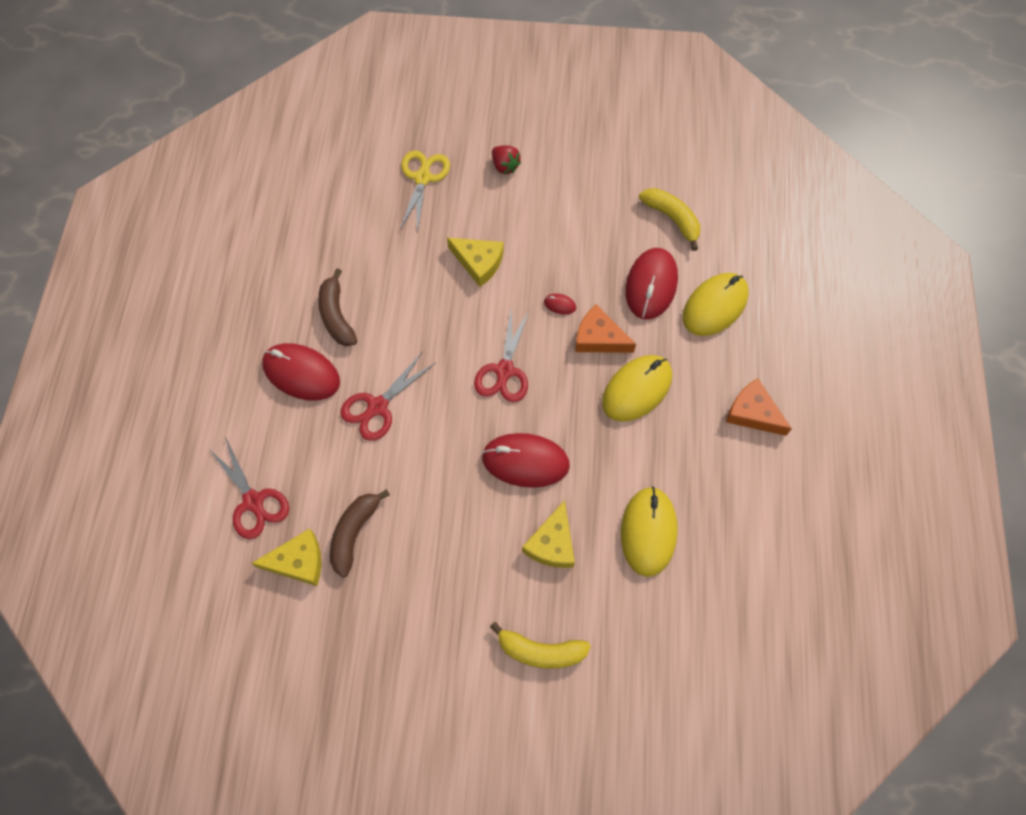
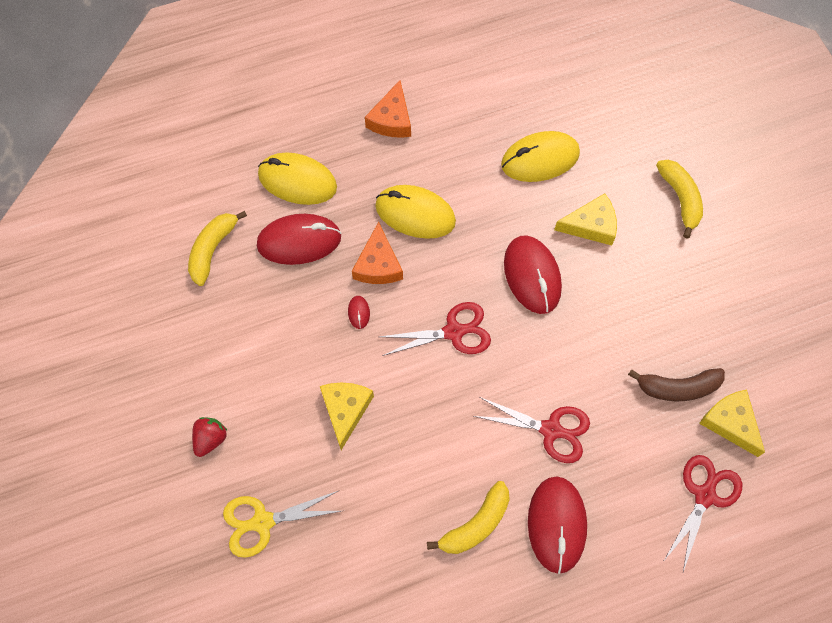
camera: 115 degrees left, 0 degrees up
(336, 315) = (476, 524): brown banana -> yellow banana

